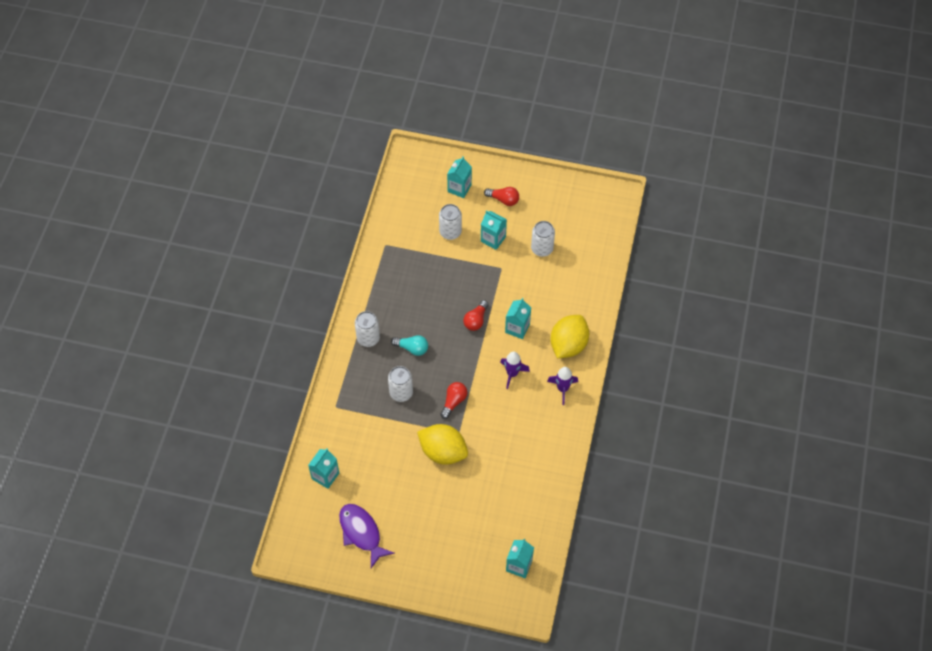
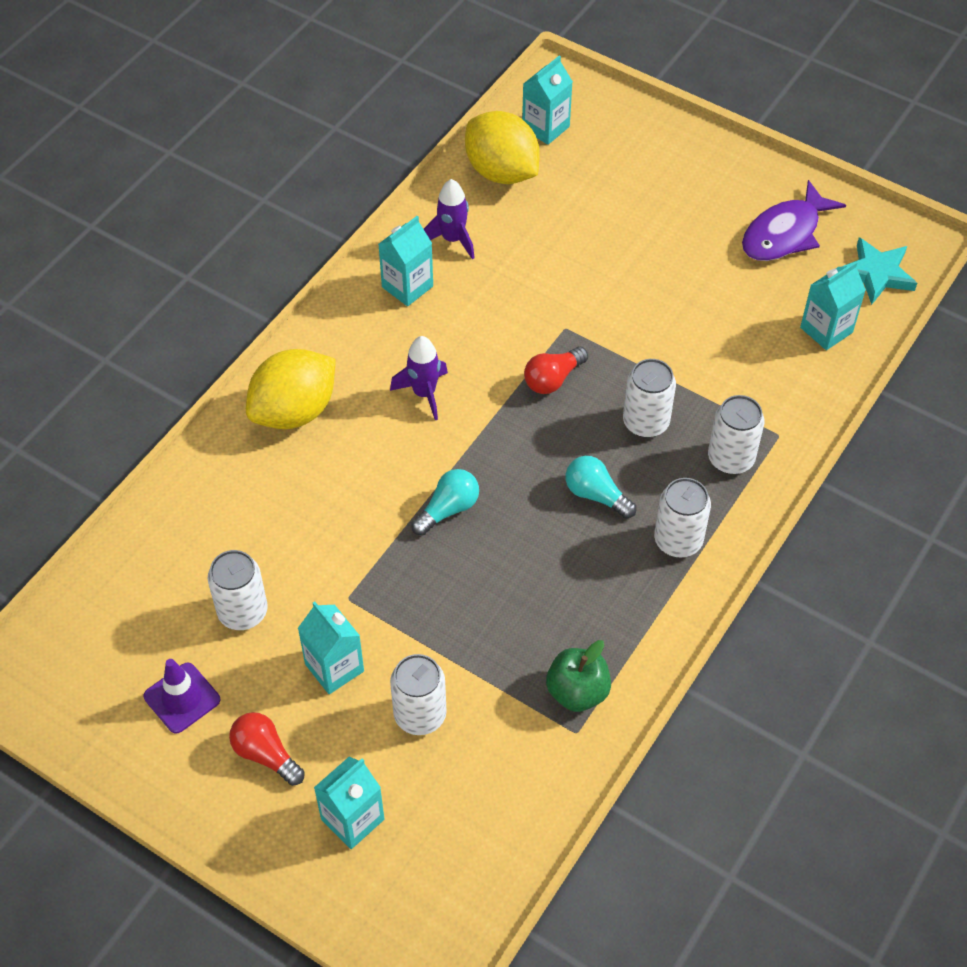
camera: 160 degrees left, 5 degrees down
(306, 522) = (876, 274): none -> turquoise star
(355, 386) = (730, 459): none -> white can
(361, 533) = (785, 233): purple fish -> purple fish turned 60 degrees clockwise
(390, 260) = (577, 692): none -> green apple
(443, 452) = (604, 308): yellow lemon -> yellow lemon (501, 172)
(476, 320) = (448, 509): red light bulb -> turquoise light bulb
(517, 328) = (374, 470): turquoise carton -> turquoise carton (407, 286)
(547, 209) = (182, 698): none -> purple traffic cone
(562, 389) = (346, 343): purple rocket -> purple rocket (452, 239)

